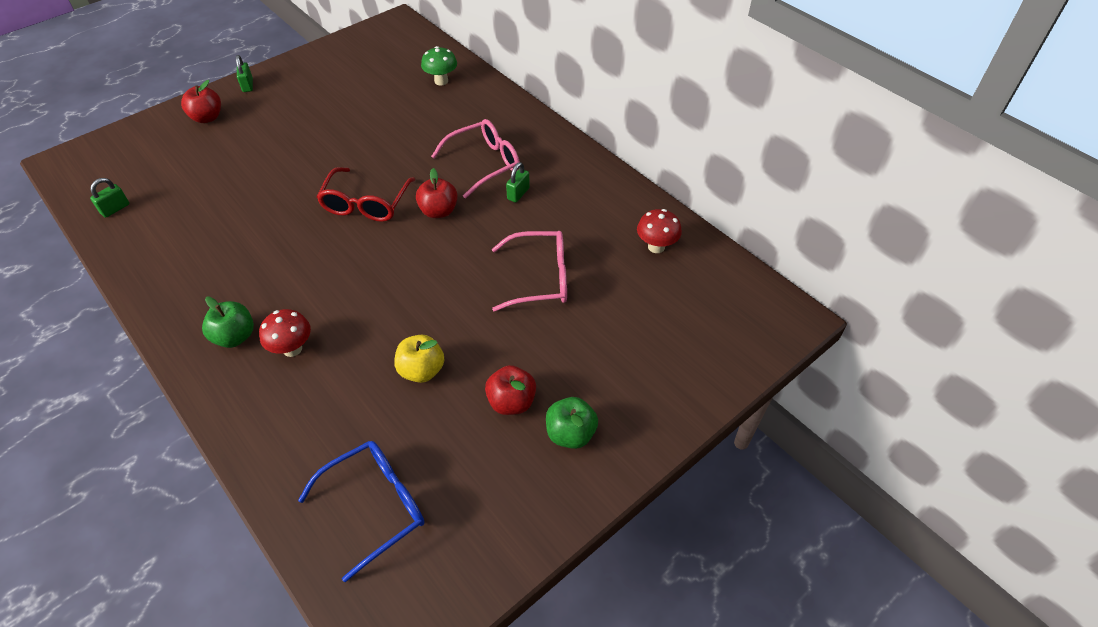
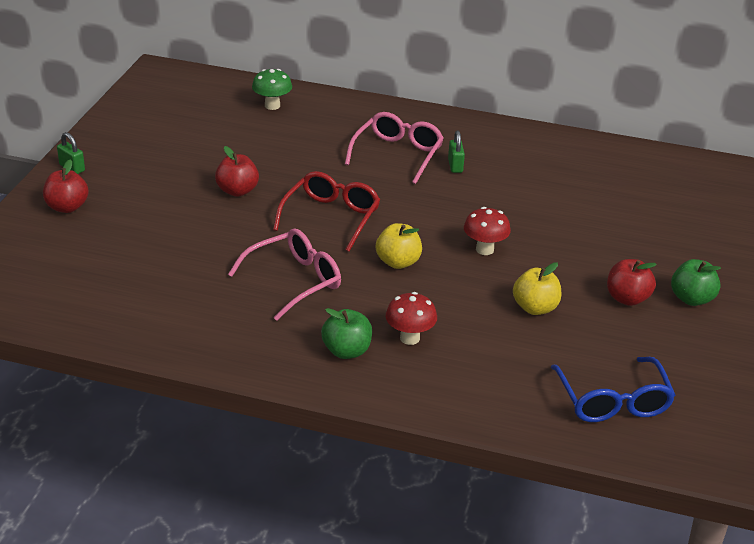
camera: 35 degrees left, 15 degrees down
(115, 209) = (78, 310): green padlock -> none
(366, 203) = (331, 218): red glasses -> red glasses turned 135 degrees counterclockwise
(367, 269) = (398, 262): none -> yellow apple
(375, 507) = (612, 400): blue glasses -> blue glasses turned 150 degrees clockwise
(439, 211) = (404, 201): red apple -> red apple (237, 191)
(539, 278) = (547, 216): pink glasses -> pink glasses (294, 281)
(656, 247) = (608, 164): red mushroom -> red mushroom (484, 249)

